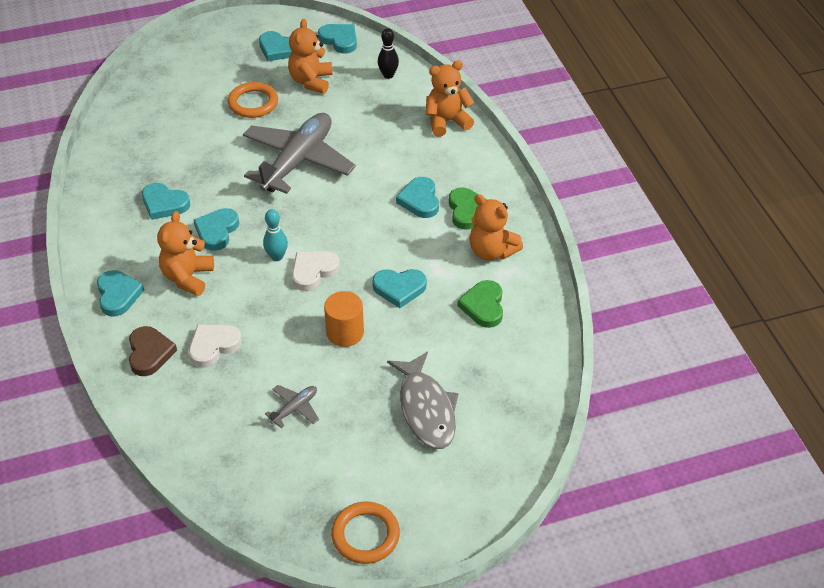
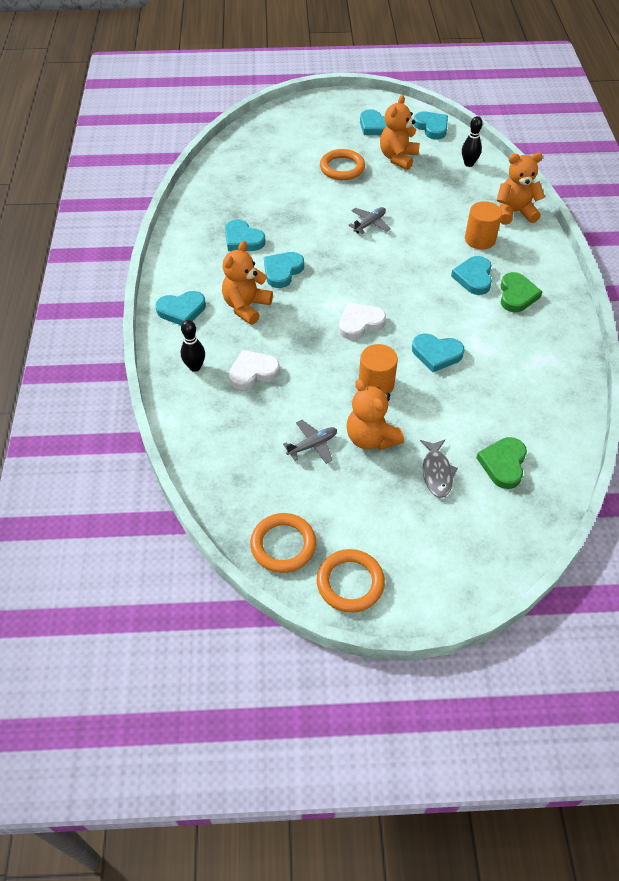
camera: 15 degrees right, 5 degrees up
(118, 295) = (181, 310): turquoise heart -> turquoise heart turned 75 degrees clockwise
(149, 353) = (195, 367): brown heart -> black bowling pin
(277, 257) = (330, 303): turquoise bowling pin -> none
(290, 514) = (283, 545): none -> orange ring
(298, 161) = (369, 224): grey plane -> grey plane, size x0.42
(417, 158) = (480, 239): none -> orange cylinder
(426, 409) = (437, 472): grey fish -> grey fish, size x0.60
(483, 306) = (514, 386): green heart -> green heart (503, 464)
(491, 251) = (532, 337): orange teddy bear -> orange teddy bear (371, 438)

